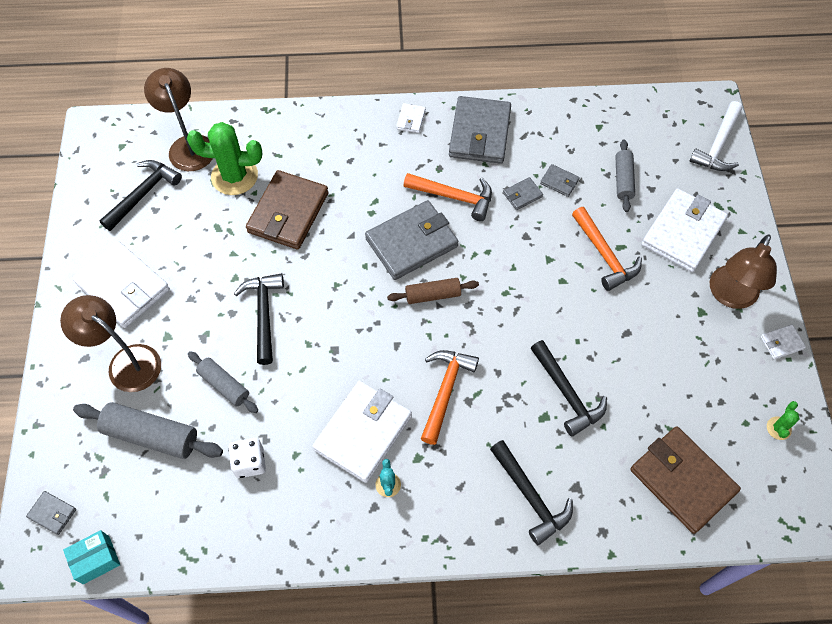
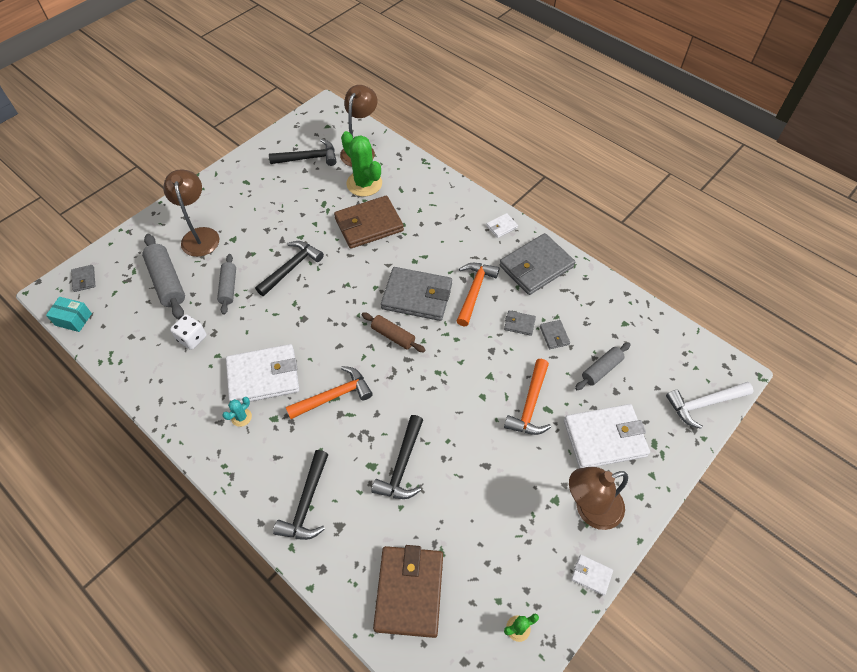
camera: 45 degrees right, 5 degrees down
(123, 287) = (243, 197): white wallet -> none
(454, 197) = (474, 291): orange hammer -> orange hammer turned 135 degrees counterclockwise

